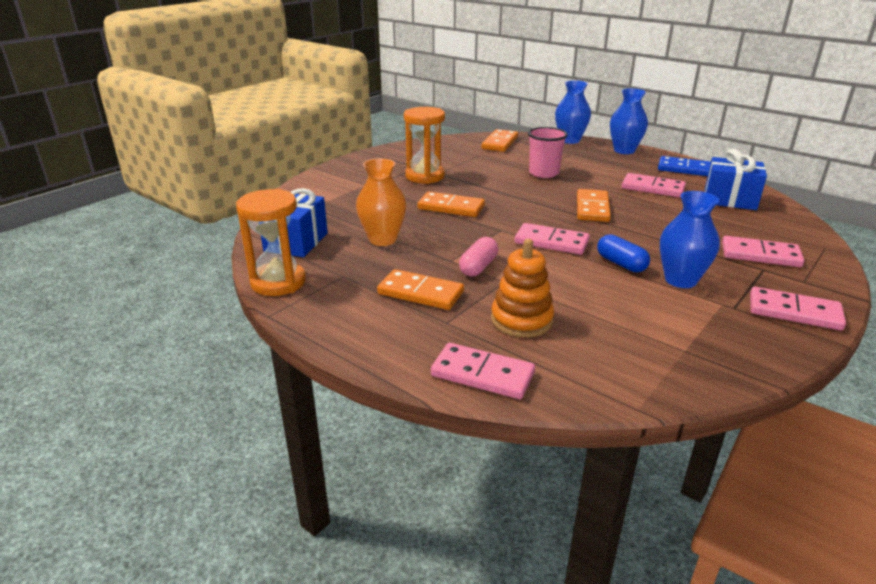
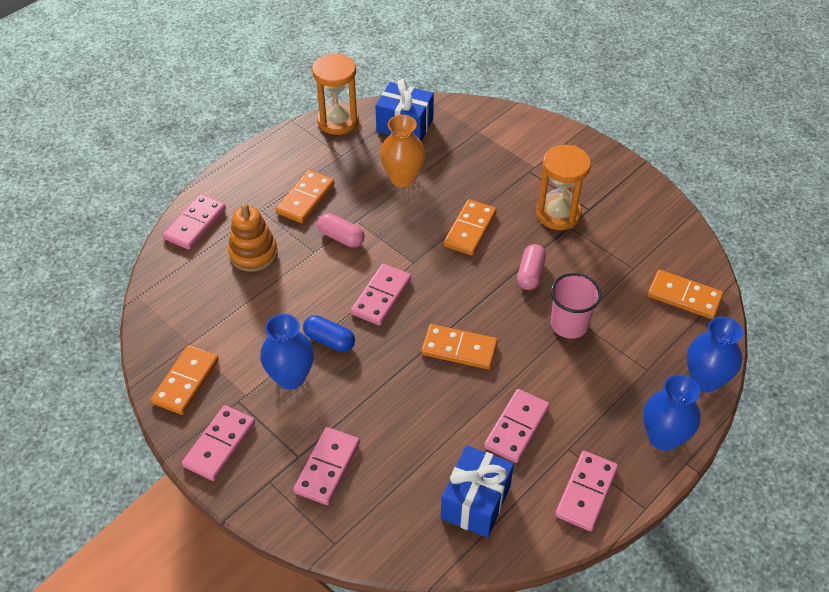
camera: 95 degrees right, 20 degrees up
(497, 185) = (530, 274): none -> pink capsule
(621, 264) = (329, 340): blue capsule -> blue capsule turned 60 degrees clockwise
(686, 169) = (586, 492): blue domino -> pink domino
(739, 345) = (186, 381): none -> orange domino

